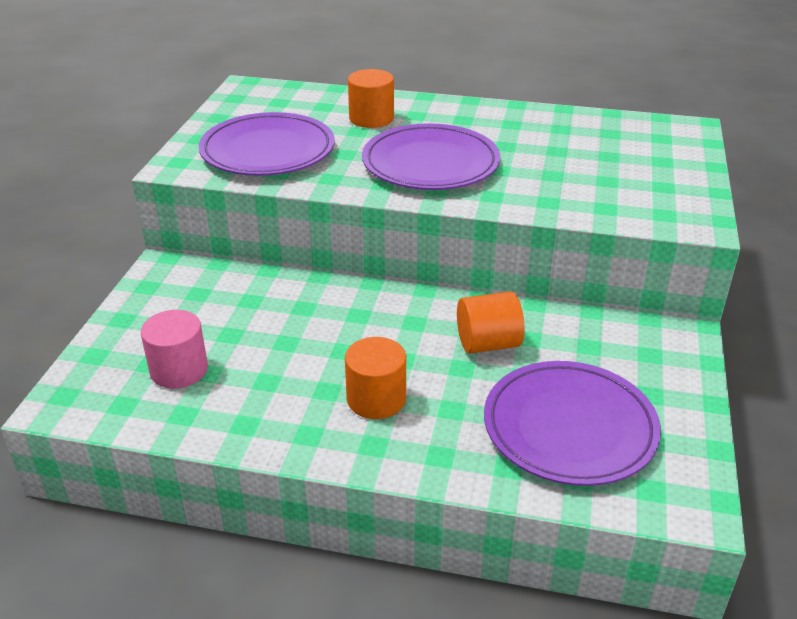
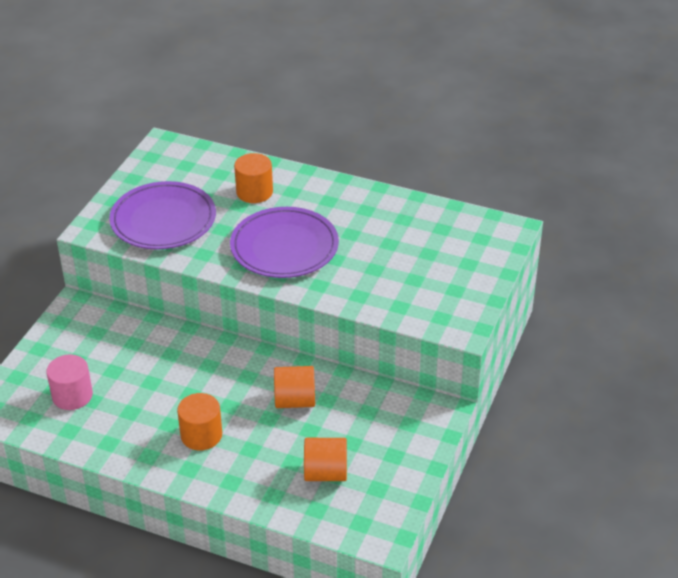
camera: 10 degrees right, 5 degrees up
(569, 427) = (325, 473): purple plate -> orange cylinder

